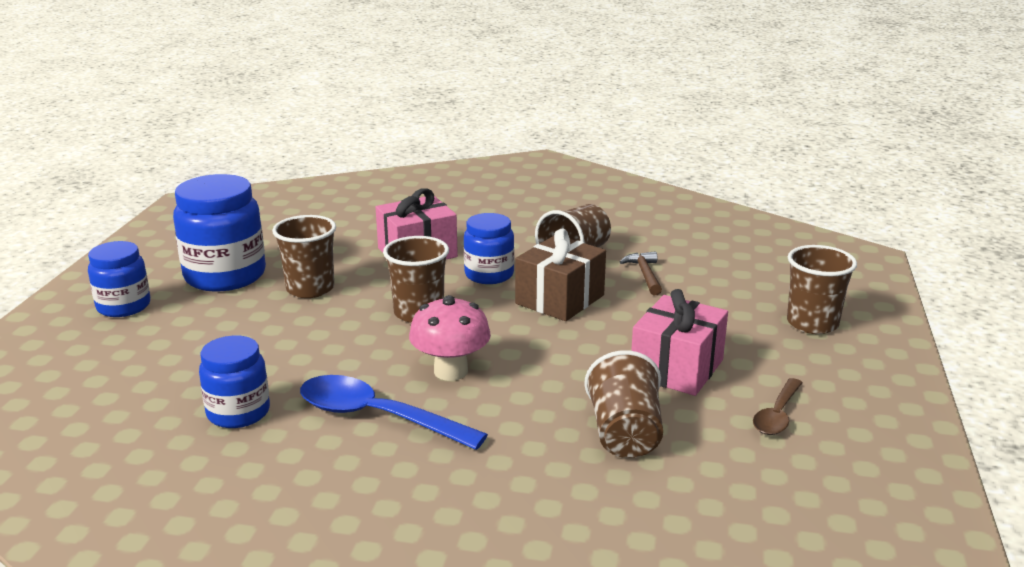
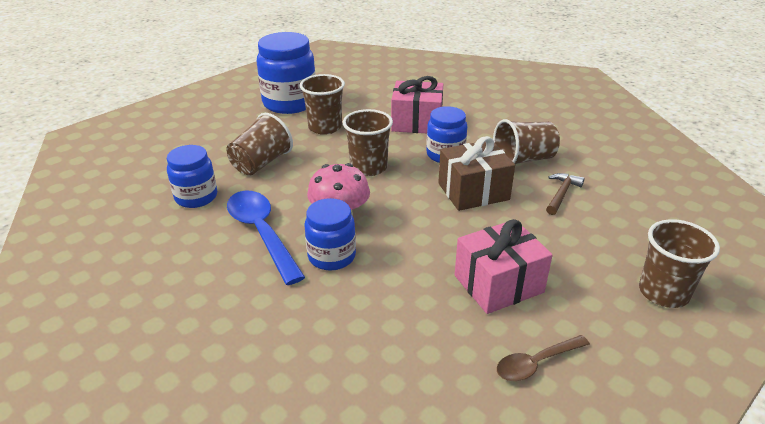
camera: 35 degrees right, 10 degrees up
(123, 306) = (219, 106): blue jar -> blue jar (332, 256)
(625, 434) = (398, 321): brown cup -> brown cup (261, 163)

